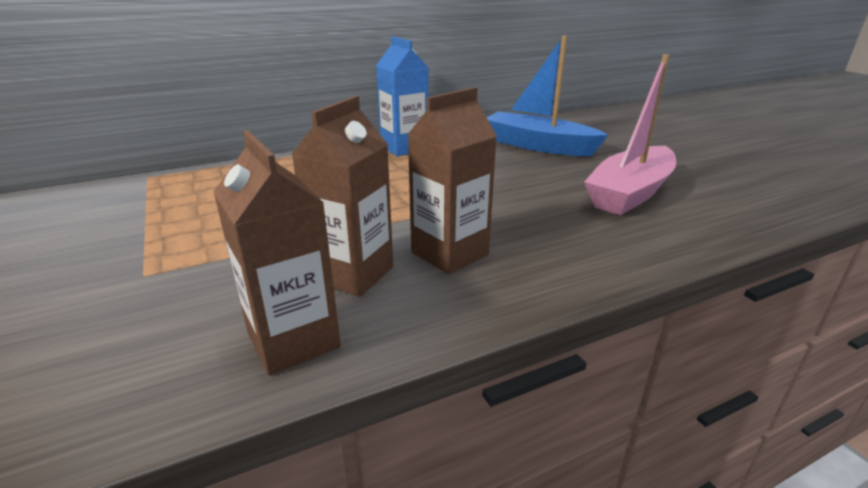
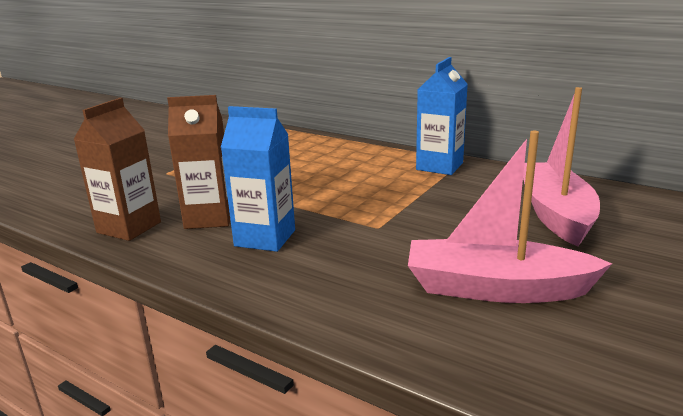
camera: 60 degrees right, 5 degrees down
(449, 253) = (265, 238): brown carton -> blue carton
(538, 146) = (555, 214): blue boat -> pink boat

